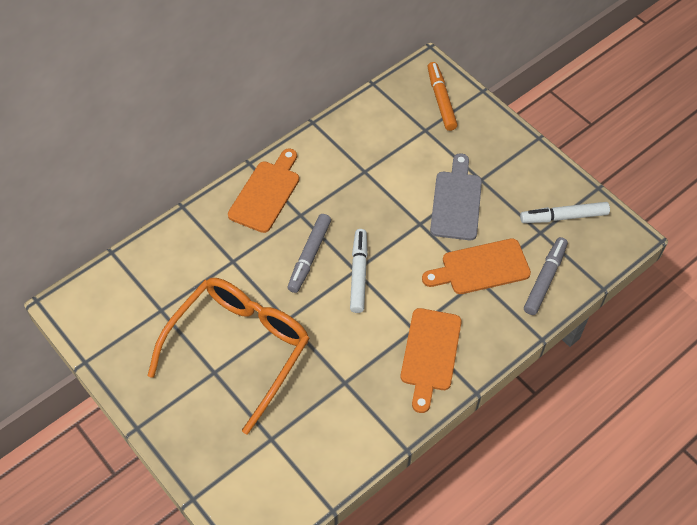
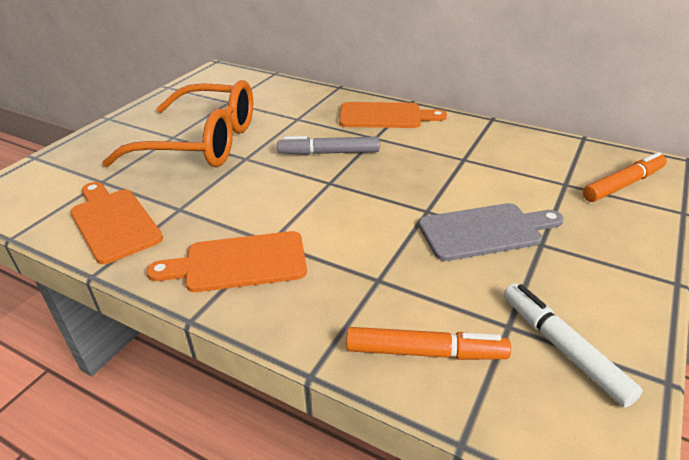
camera: 70 degrees right, 20 degrees down
(359, 274) = (326, 186): white marker -> none
(481, 268) = (398, 277): orange cutting board -> orange cutting board (114, 222)
(545, 279) = (425, 352): grey marker -> orange marker

